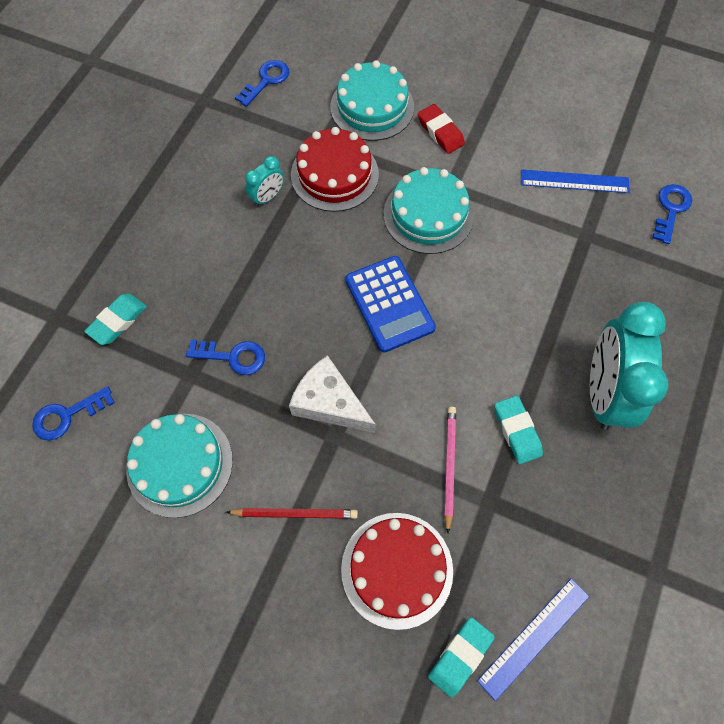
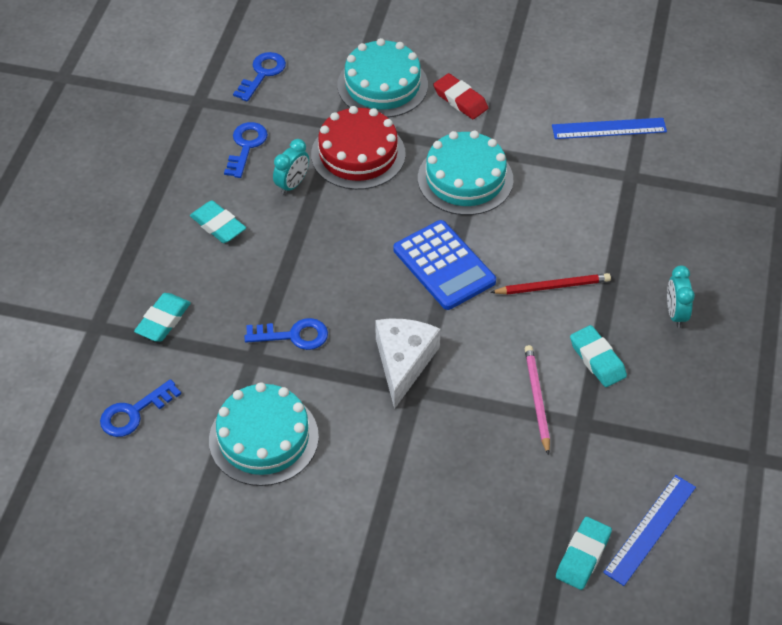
camera: 10 degrees left, 15 degrees down
(191, 229) = (218, 225): none -> turquoise eraser
(295, 513) = (392, 463): red pencil -> red pencil (552, 286)
(329, 403) = (403, 362): white cheese -> white cheese turned 75 degrees clockwise
(397, 569) = (505, 494): red cake -> none
(603, 392) = (675, 314): turquoise clock -> turquoise clock, size x0.45
(671, 209) = (711, 142): blue key -> blue key (246, 146)

